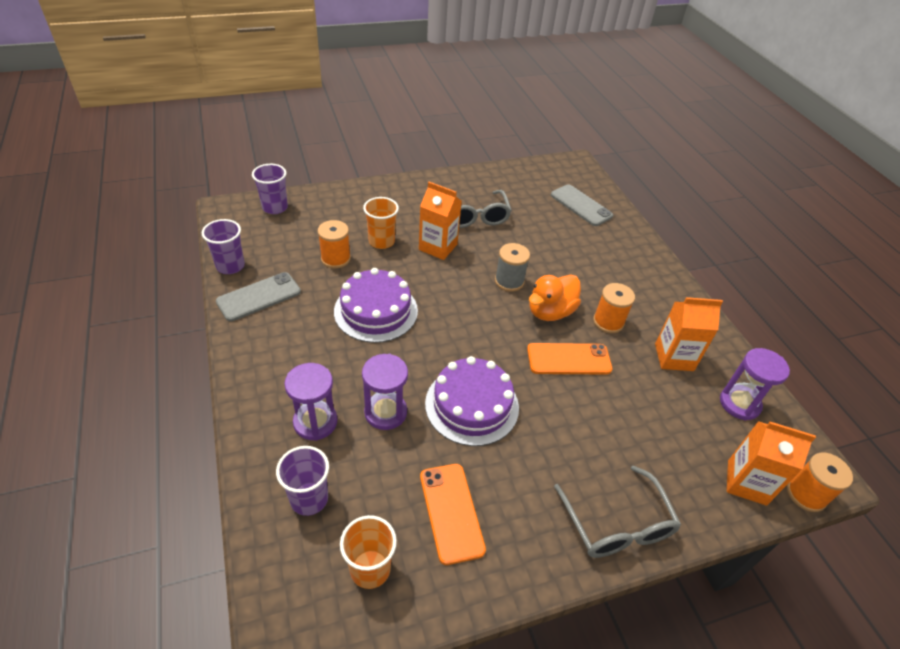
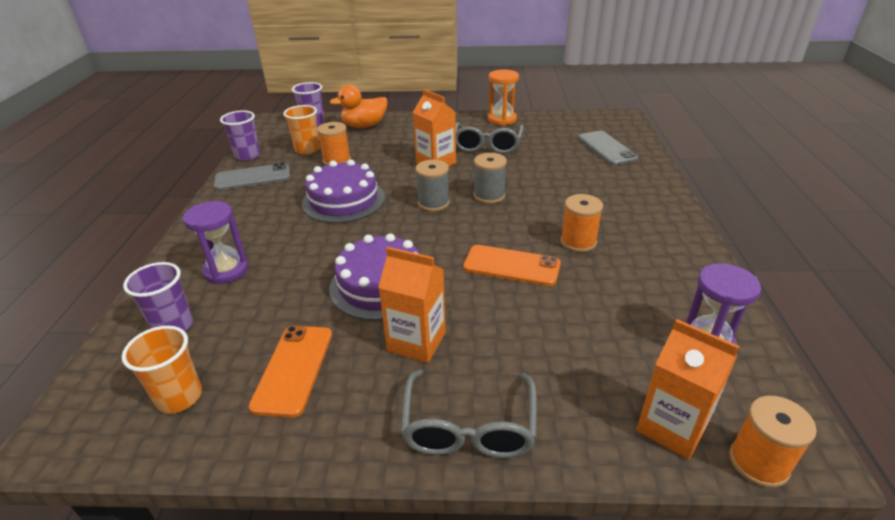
camera: 25 degrees right, 10 degrees down
(381, 241) = (386, 154): orange cup -> orange cup (307, 149)
(385, 412) = (294, 275): purple hourglass -> none
(464, 299) = (433, 203): none -> grey spool
(469, 178) = (502, 119): none -> orange hourglass
(550, 312) = (517, 224): orange duck -> orange duck (364, 126)
(674, 357) = (641, 285): orange carton -> orange carton (416, 342)

